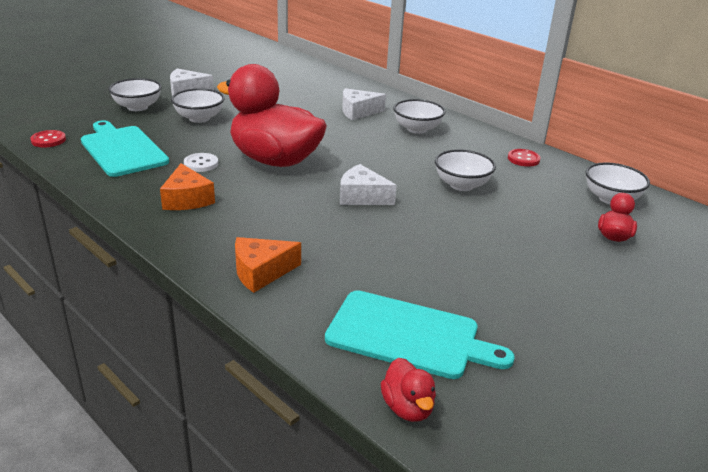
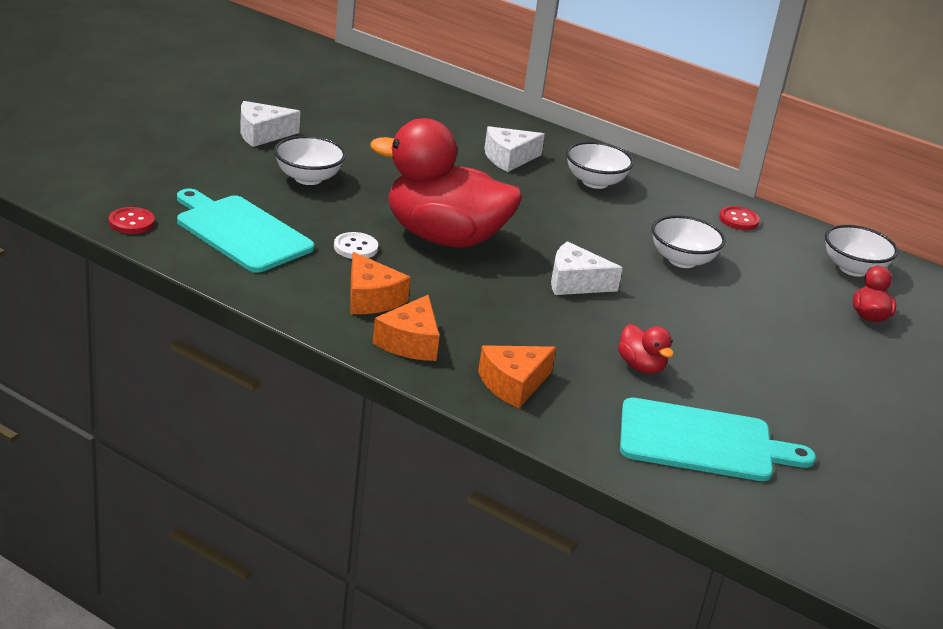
camera: 15 degrees left, 0 degrees up
(137, 107) = (212, 163): white bowl -> none
(195, 233) = (410, 342): none -> orange cheese
(407, 408) = (733, 511): red duck -> red duck (641, 366)

